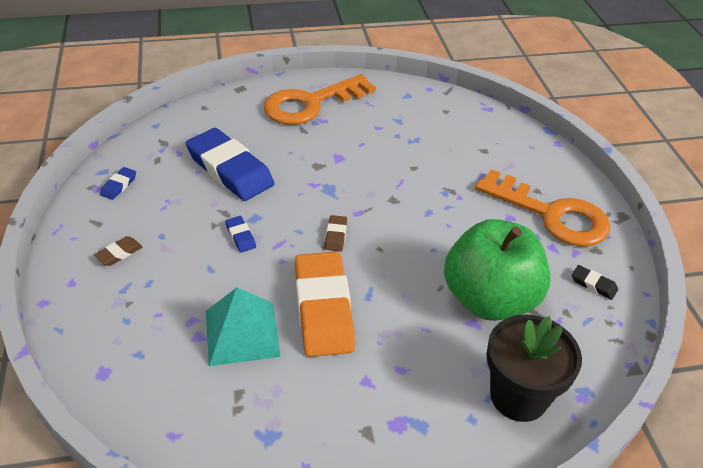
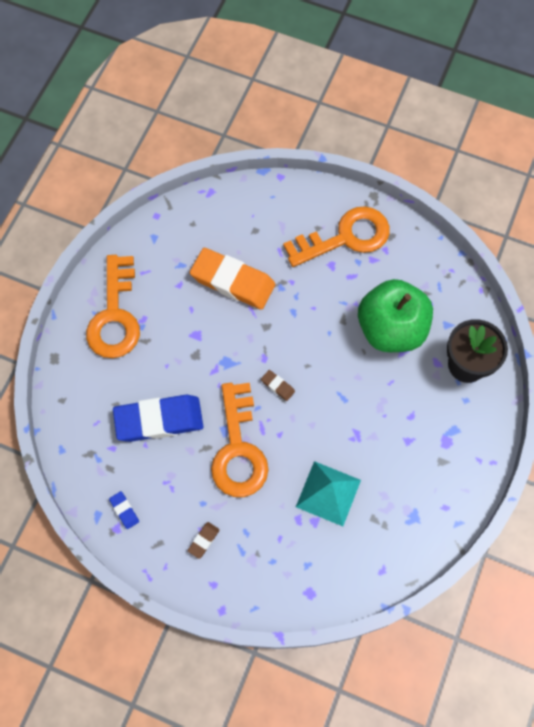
camera: 55 degrees left, 25 degrees up
(119, 253) = (203, 540): brown eraser -> brown eraser turned 45 degrees clockwise
(240, 236) = (238, 449): blue eraser -> orange key
(323, 308) = (338, 432): orange eraser -> orange eraser (233, 281)
(593, 284) = (416, 261): black eraser -> none

